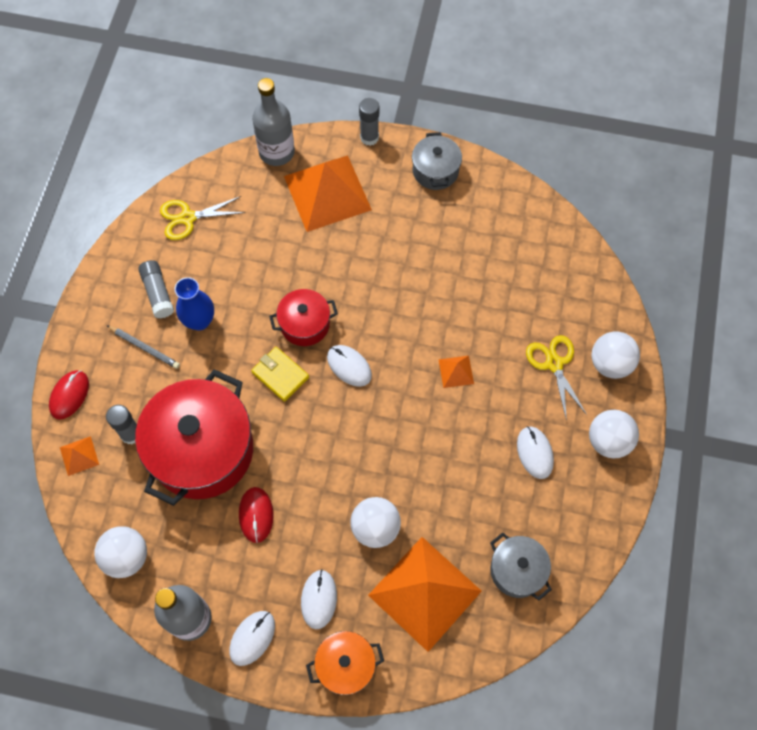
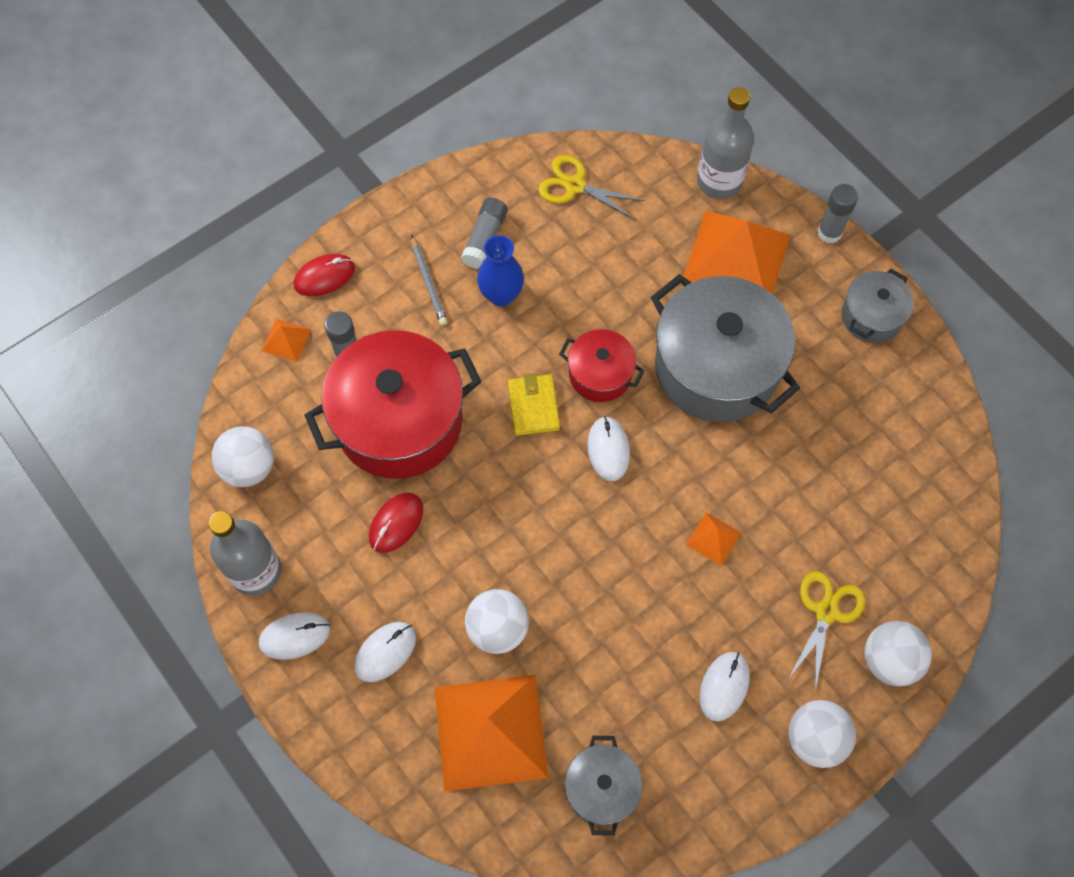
camera: 40 degrees right, 0 degrees up
(346, 665) = (356, 736): orange pot -> none
(371, 268) = (716, 367): none -> grey pot

